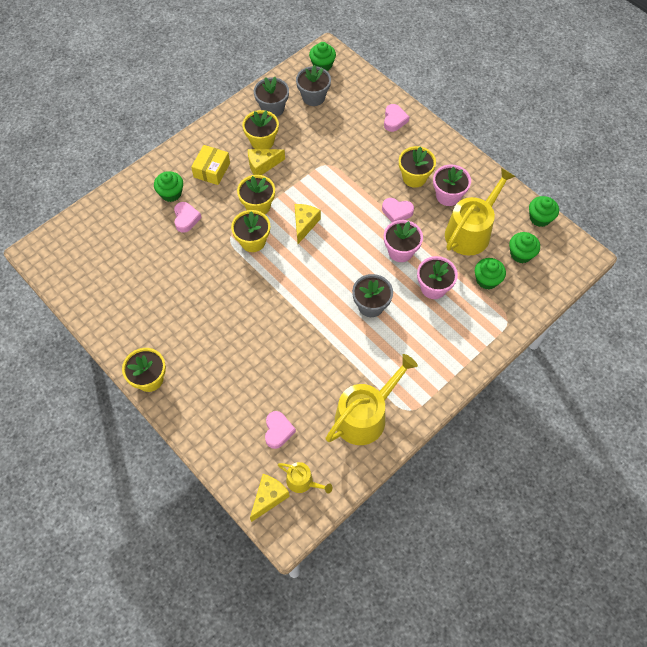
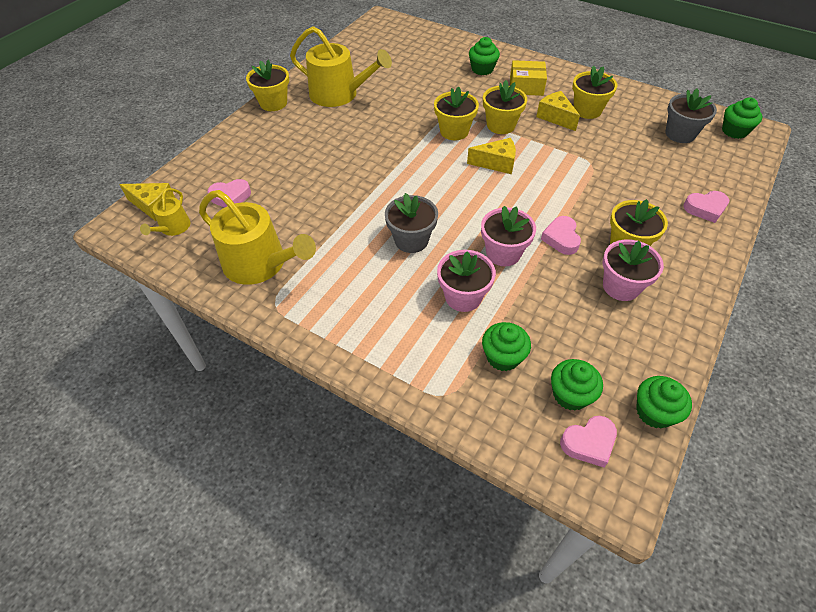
camera: 75 degrees right, 10 degrees down
(186, 219) = (458, 84): pink heart -> pink heart (588, 443)
(272, 108) = (637, 108): grey flower pot -> none
(471, 231) = (576, 323): yellow watering can -> yellow watering can (339, 94)

